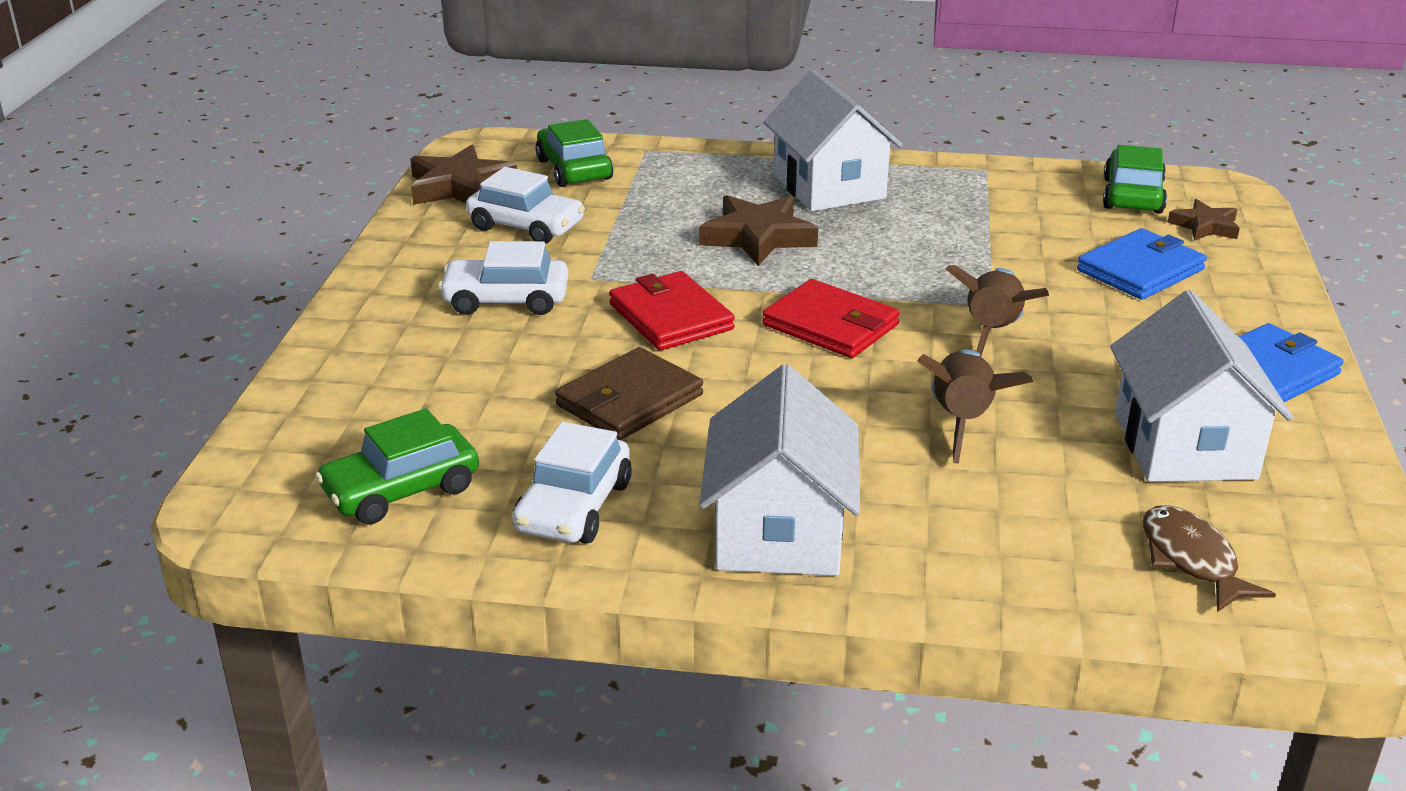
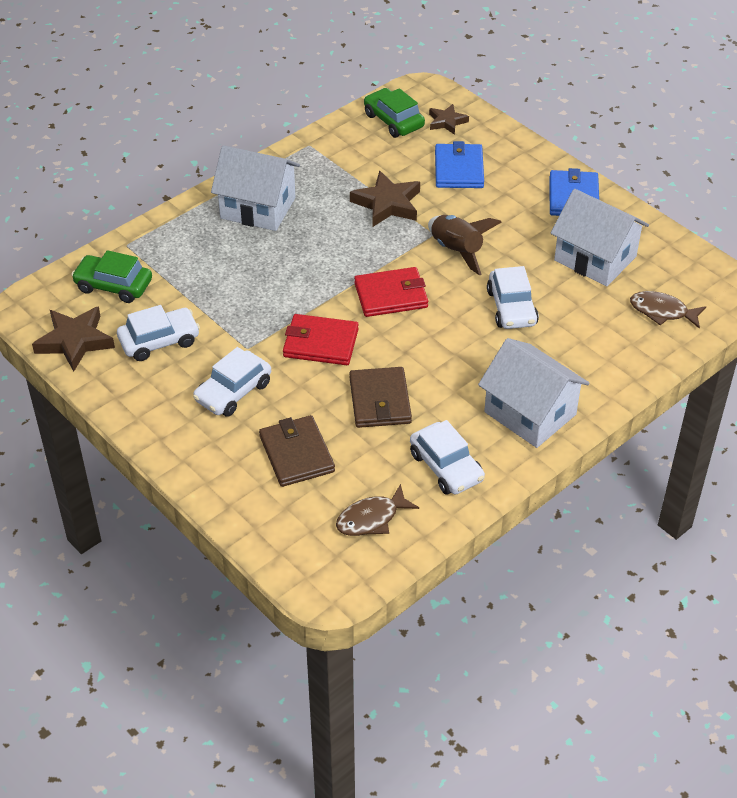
camera: 50 degrees left, 15 degrees up
(401, 490) = (371, 518): green car -> brown fish
(454, 384) = (296, 454): none -> brown wallet
(758, 237) = (279, 265): brown star -> brown star (387, 204)
(962, 421) = (512, 308): brown rocket -> white car

